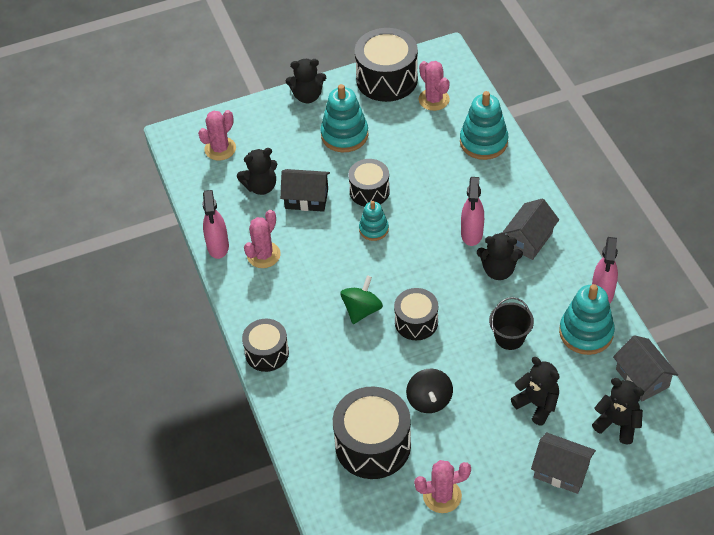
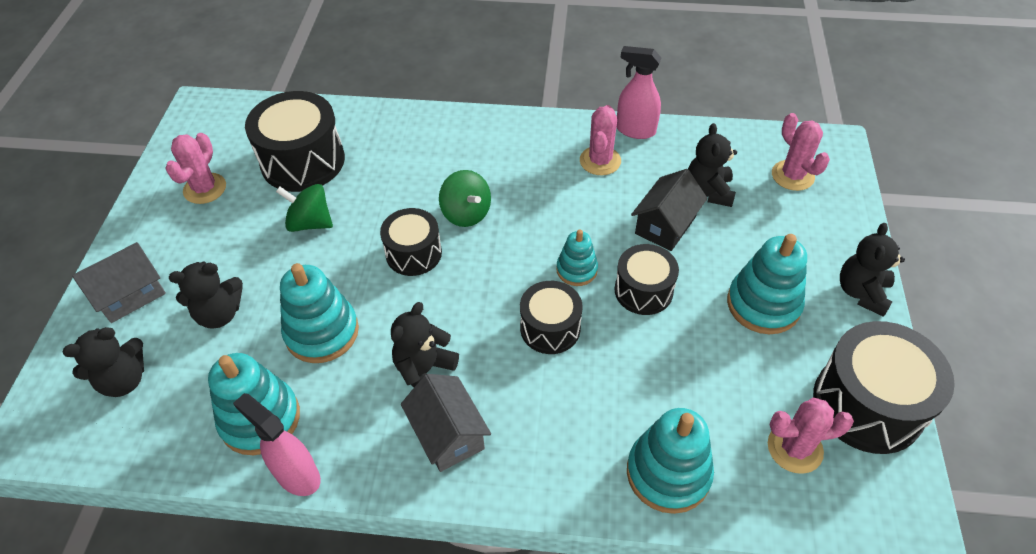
camera: 115 degrees right, 0 degrees up
(263, 255) = (600, 161): pink cactus -> pink cactus turned 45 degrees clockwise
(267, 353) = (470, 124): black drum -> black drum (550, 328)
(429, 400) = (310, 223): black spinning top -> green spinning top
(472, 234) = (502, 370): pink spray bottle -> none
(509, 337) = (322, 332): black bucket -> turquoise stacking toy
(642, 378) = (148, 445): grey house -> none

